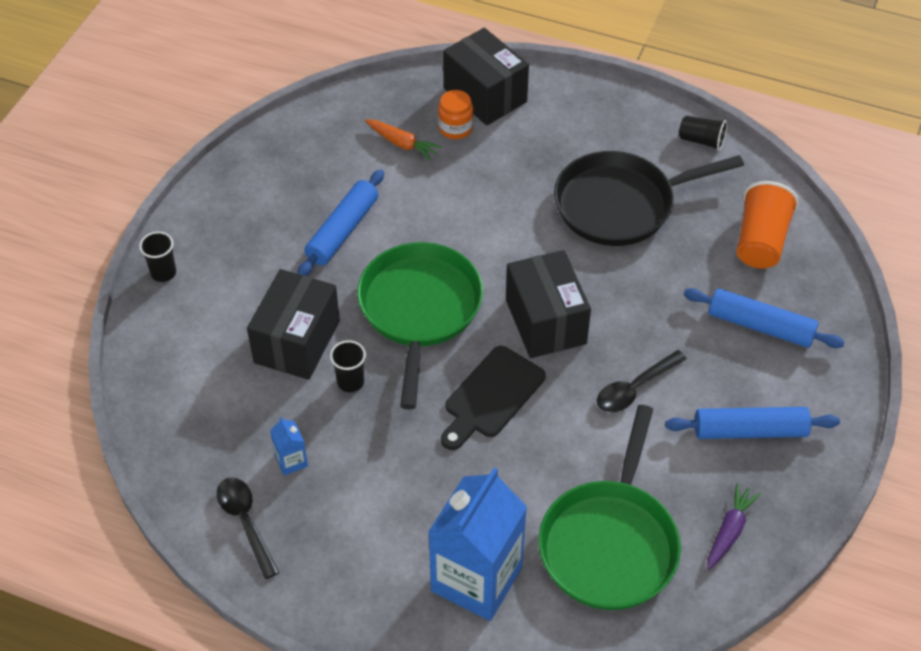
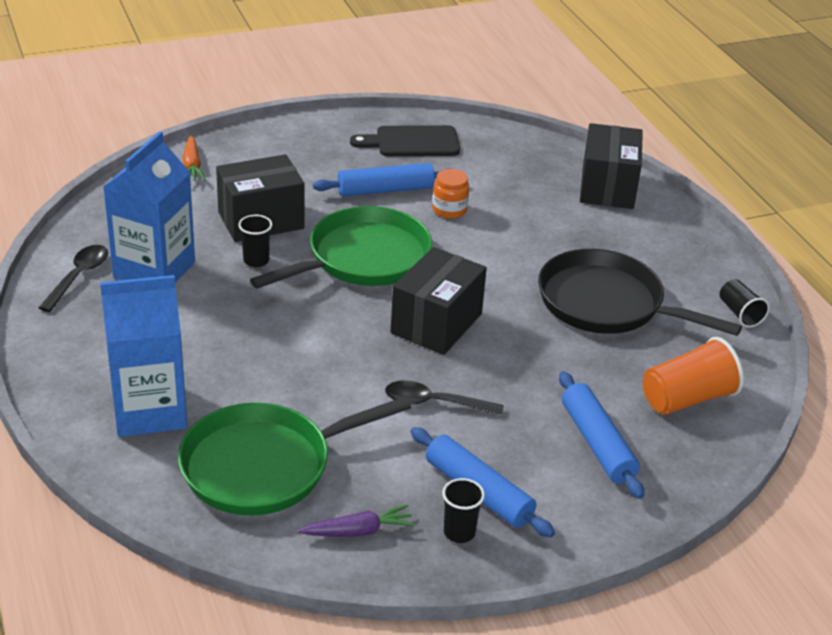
camera: 45 degrees right, 15 degrees down
(163, 273) = (245, 139): black cup -> black cup (459, 532)
(291, 461) = (154, 270): blue carton -> blue carton, size x2.48
(402, 144) = (503, 175): orange carrot -> orange carrot (192, 166)
(455, 128) = (555, 190): orange jar -> orange jar (449, 210)
(491, 396) = (329, 332): black cutting board -> black cutting board (412, 142)

